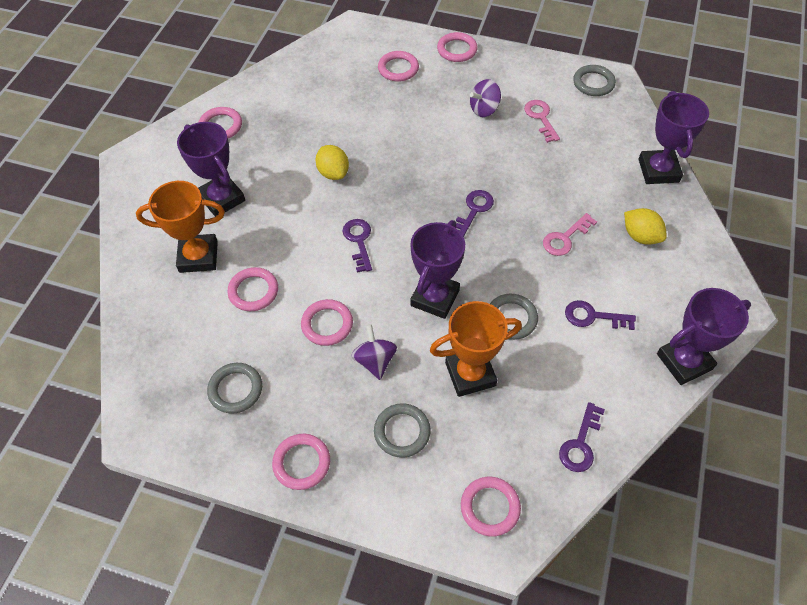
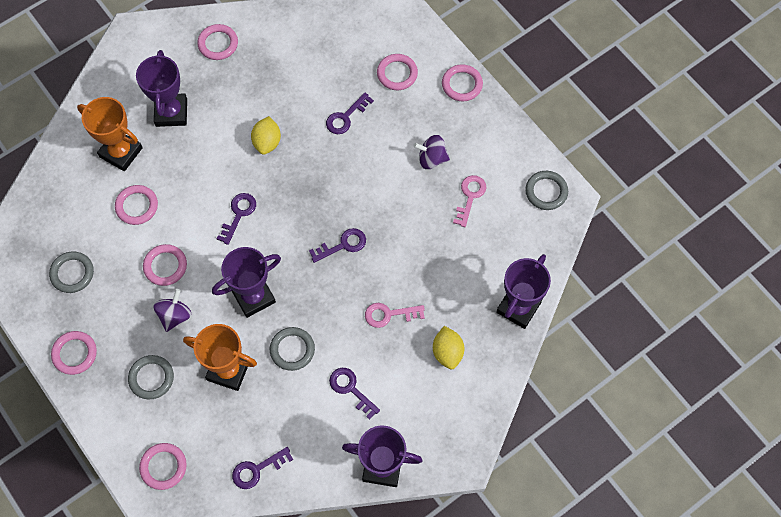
camera: 35 degrees right, 10 degrees up
(385, 119) = (346, 117): none -> purple key

